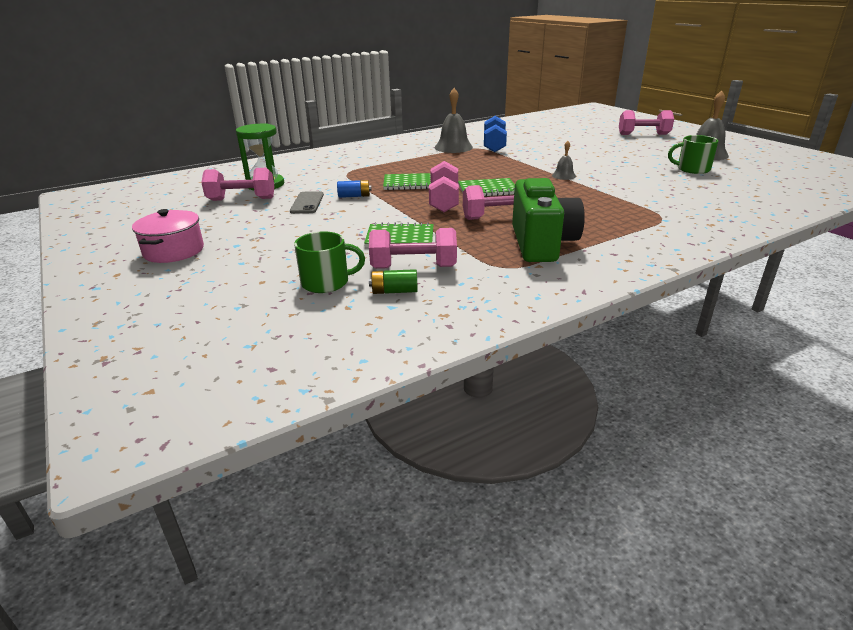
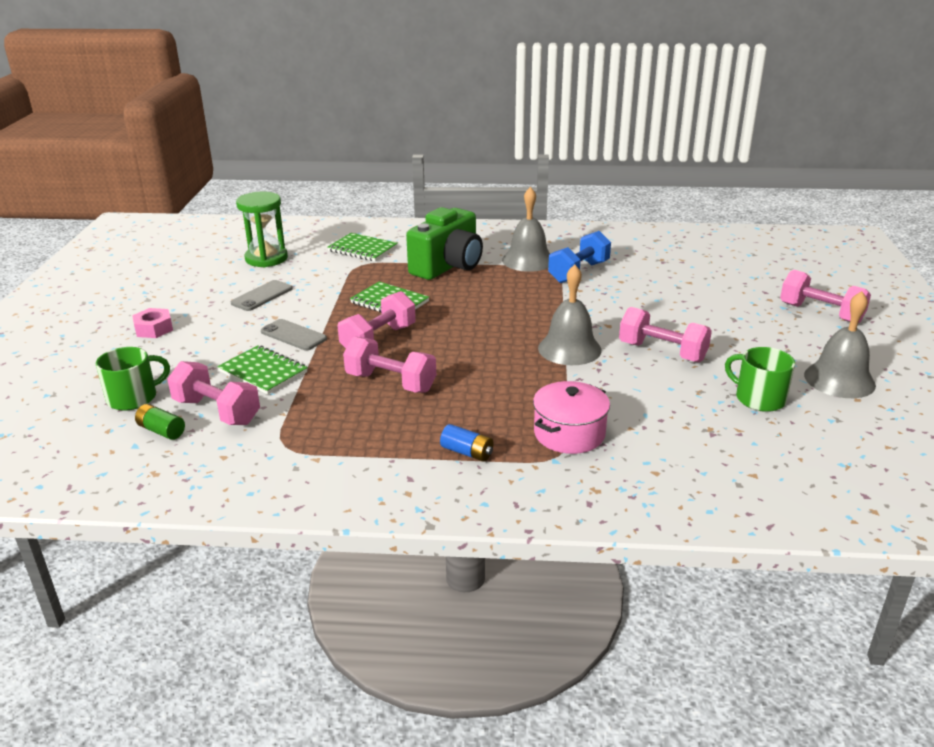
camera: 35 degrees right, 0 degrees up
(174, 251) = (92, 316): pink pot -> pink pot (569, 433)
(241, 199) = (221, 271): pink dumbbell -> pink dumbbell (662, 352)
(253, 242) = (154, 329): none -> pink nut
(326, 282) = (133, 398): green mug -> green mug turned 60 degrees counterclockwise
(354, 196) = (313, 301): blue battery -> blue battery (467, 452)
(379, 215) = (293, 335): none -> grey phone
(487, 190) = (448, 339): green notebook -> green notebook (362, 249)
(541, 244) = (367, 434): green camera -> green camera (448, 266)
(563, 175) = (569, 349): grey bell -> grey bell, size x1.89

